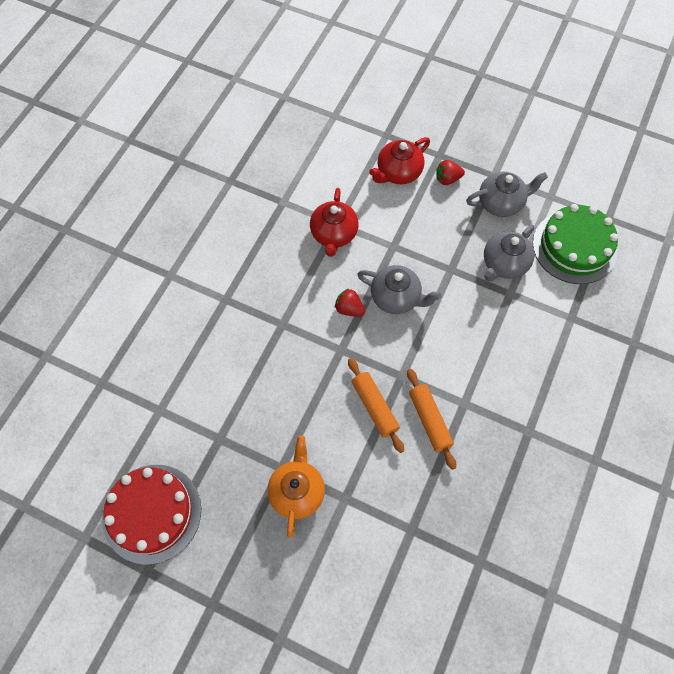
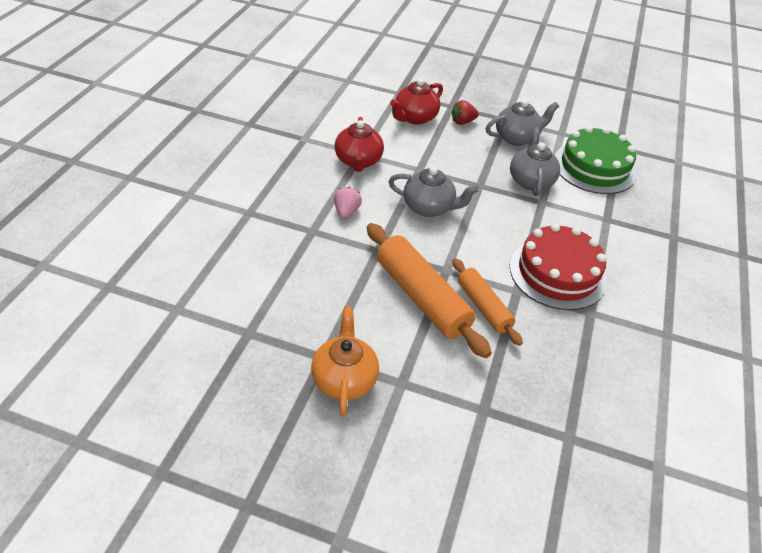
camera: 10 degrees left, 20 degrees down
(152, 513) = (167, 410): red cake -> red cake (557, 273)
(316, 301) = (346, 212): none -> pink strawberry
(349, 309) = (382, 217): red strawberry -> none
(374, 407) = (421, 297): orange rolling pin -> orange rolling pin, size x1.65
(504, 264) = (530, 180): grey teapot -> grey teapot turned 150 degrees clockwise

